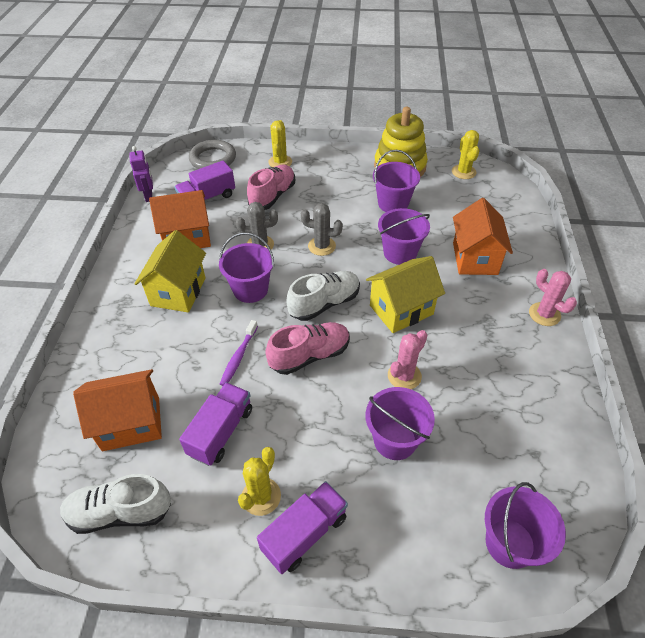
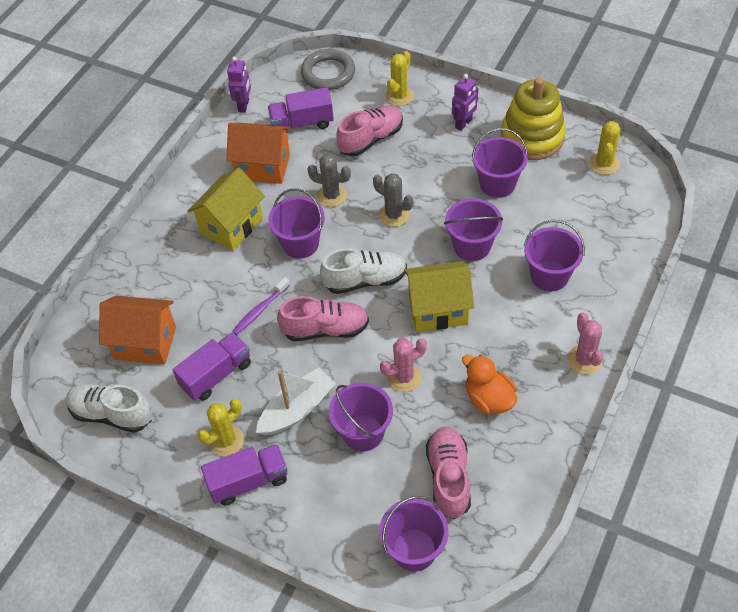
camera: 25 degrees right, 5 degrees up
(319, 439) = (297, 409): none -> white boat
(342, 169) = (464, 123): none -> purple robot
(475, 258) = (549, 276): orange house -> purple bucket
(489, 371) = (488, 399): none -> orange duck
(498, 456) = (448, 478): none -> pink shoe

